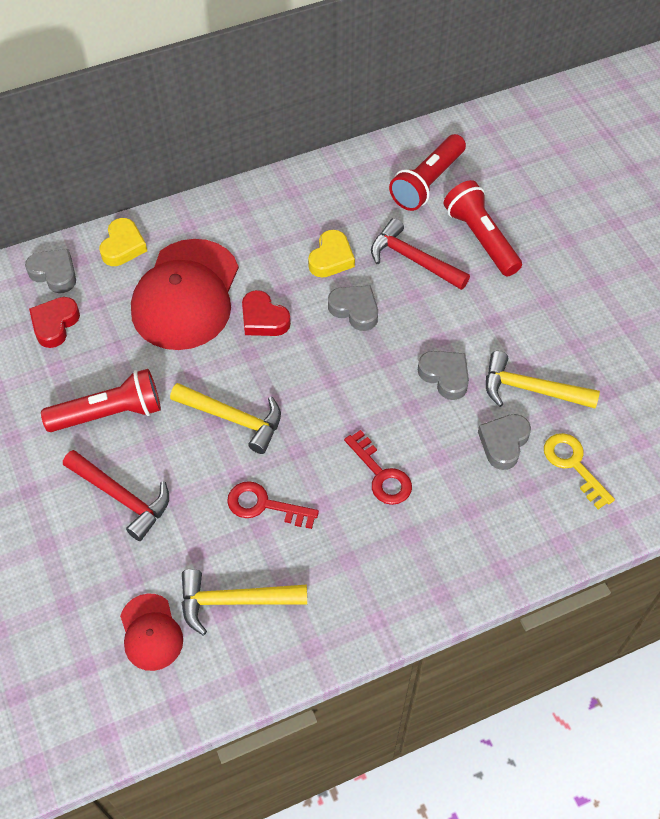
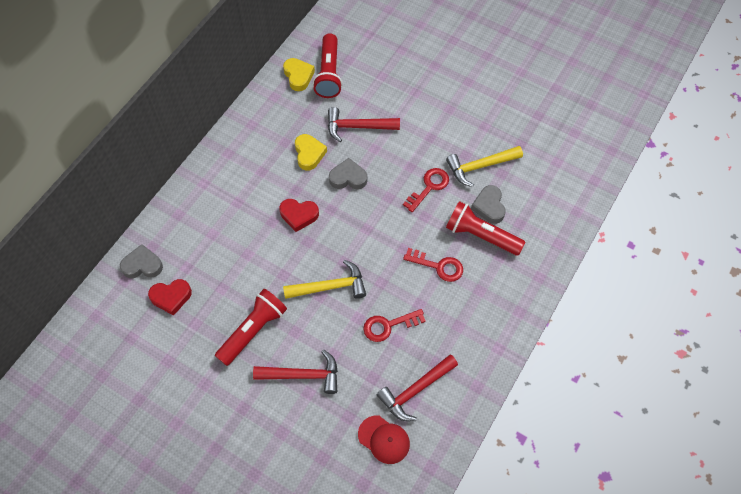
camera: 35 degrees left, 5 degrees up
(55, 324) = (171, 297): red heart -> red heart turned 90 degrees counterclockwise
(123, 246) = (173, 221): yellow heart -> yellow heart (298, 76)
(186, 295) = (239, 229): red cap -> none
(235, 601) = (416, 390): yellow hammer -> red hammer
(445, 376) = (429, 187): grey heart -> red key
(481, 238) = (386, 91): red flashlight -> red flashlight (481, 235)
(573, 465) = (533, 196): yellow key -> none

